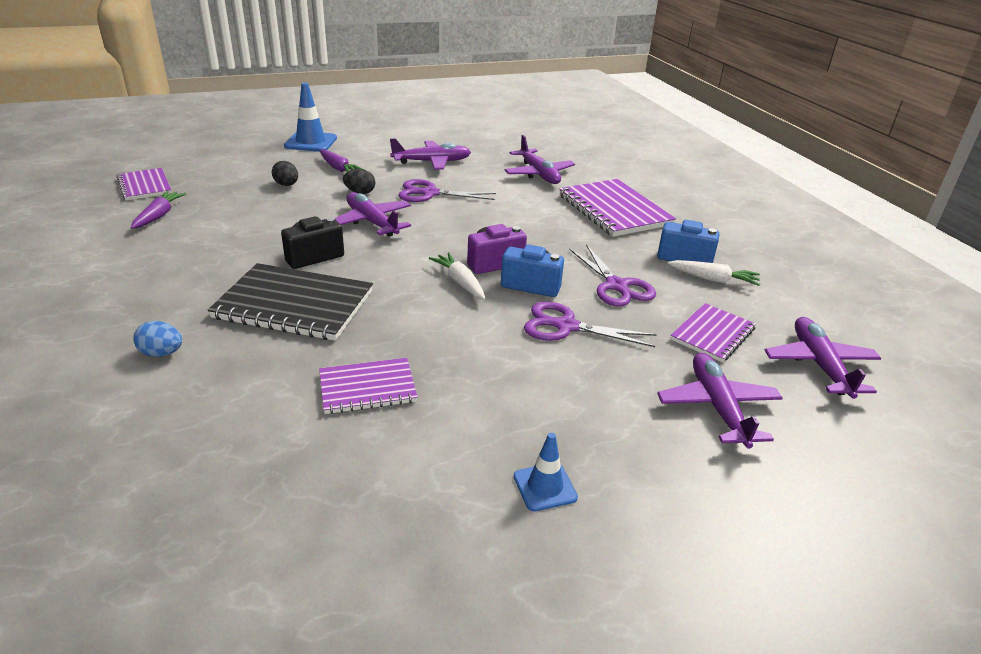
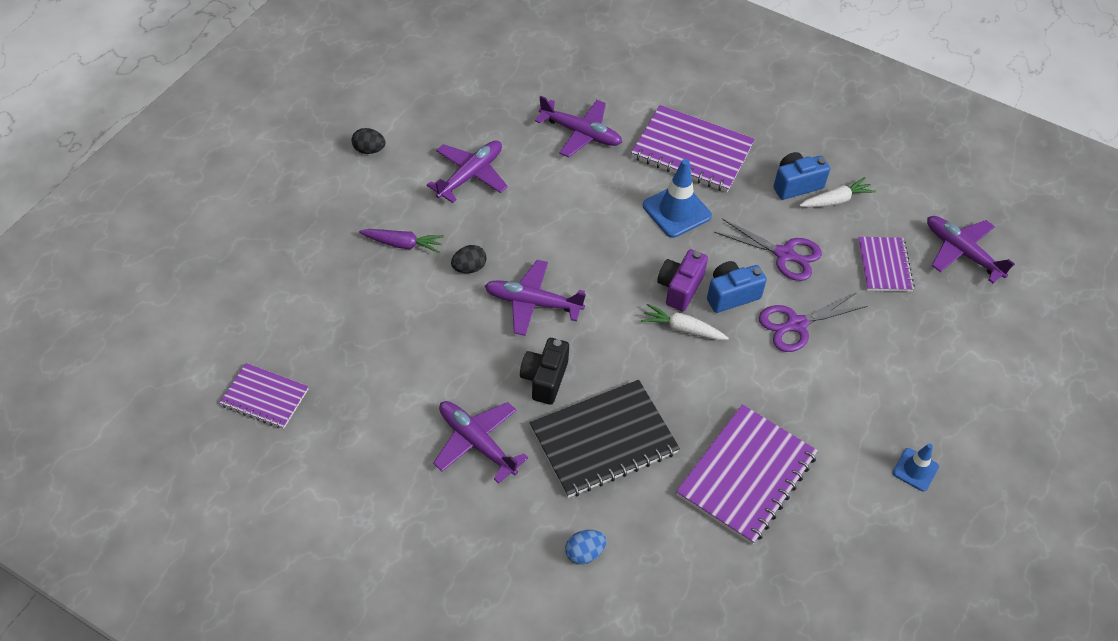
camera: 40 degrees left, 20 degrees up
(159, 216) = (347, 425): purple carrot -> none
(286, 185) = (391, 302): black egg -> black egg (369, 150)
(311, 142) = (315, 218): blue traffic cone -> blue traffic cone (676, 211)
(367, 388) = (746, 475): purple notebook -> purple notebook, size x1.70
(430, 193) = (528, 228): purple scissors -> none
(717, 407) = (941, 336): purple plane -> purple plane (477, 443)

